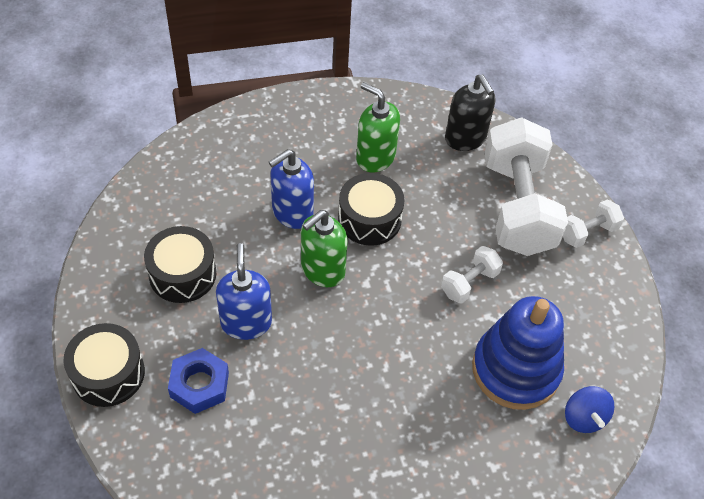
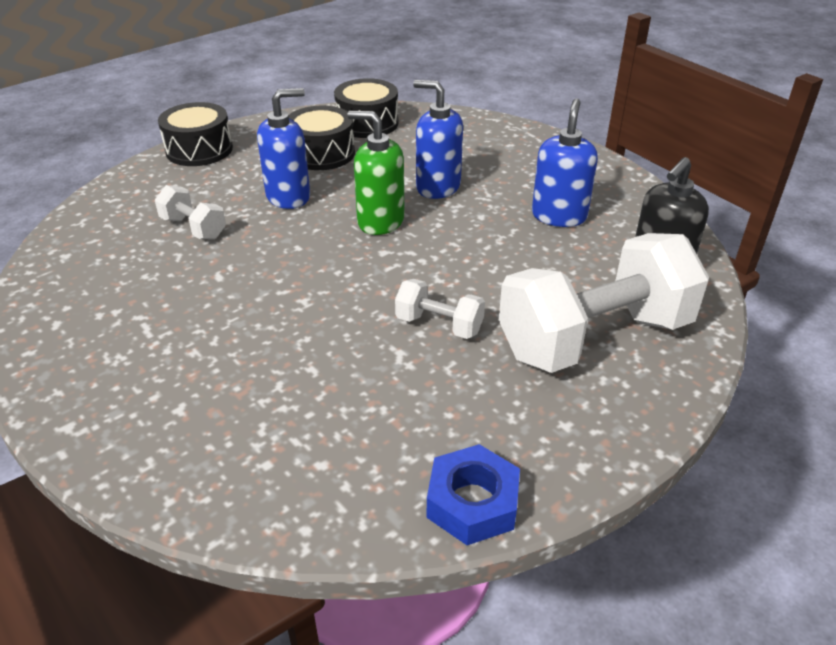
camera: 70 degrees right, 15 degrees down
(199, 385) = (207, 192): blue nut -> blue nut (472, 503)
(369, 219) = (471, 233): black drum -> black drum (367, 123)
(375, 157) = (559, 216): green soap dispenser -> blue soap dispenser
(515, 370) = (332, 396): blue stacking toy -> none
(584, 418) = (287, 484): blue spinning top -> none
(587, 232) = (615, 418): white dumbbell -> white dumbbell (193, 228)

